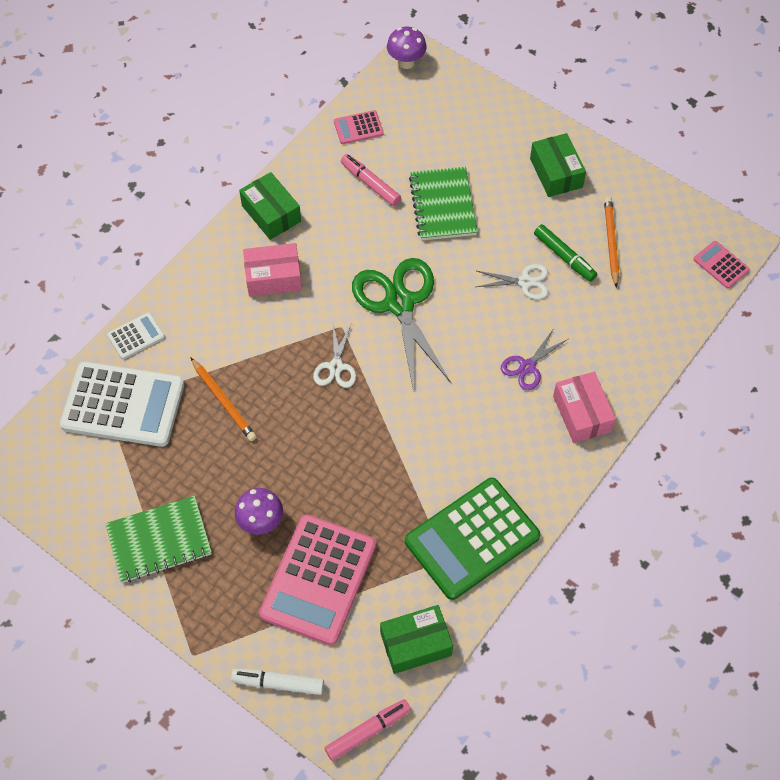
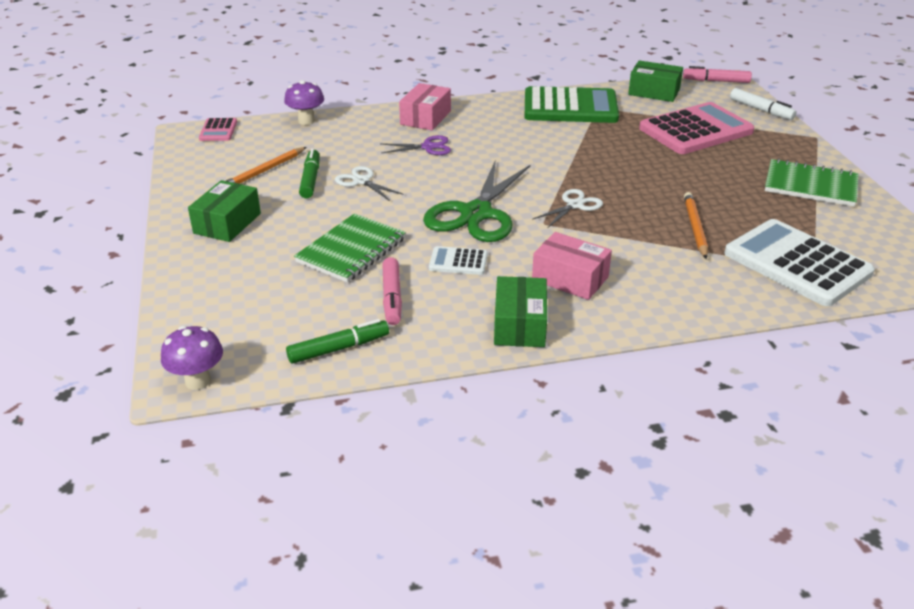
camera: 140 degrees left, 25 degrees down
(136, 336) = (752, 301): white calculator -> white calculator (458, 261)
(261, 522) = (717, 164): purple mushroom -> purple mushroom (306, 121)
(358, 128) = (338, 348): pink calculator -> green marker

